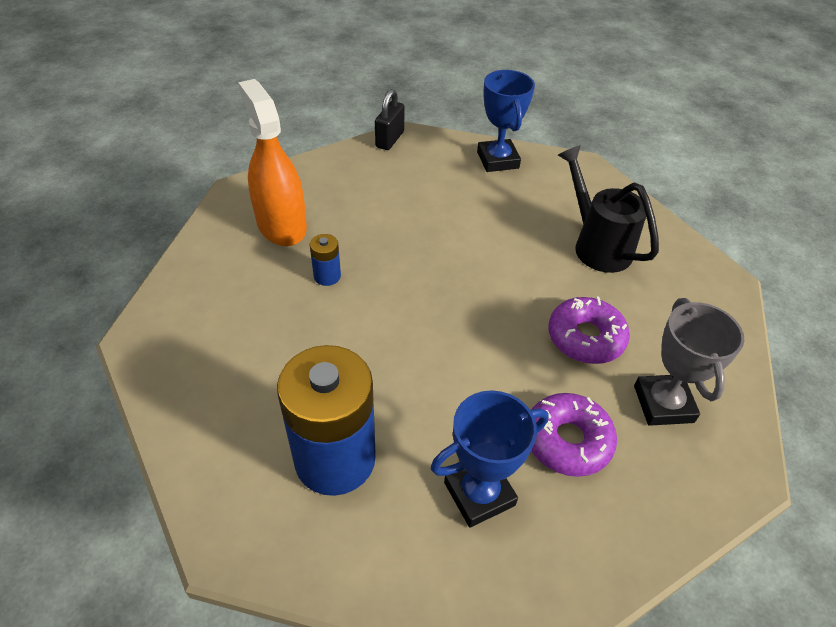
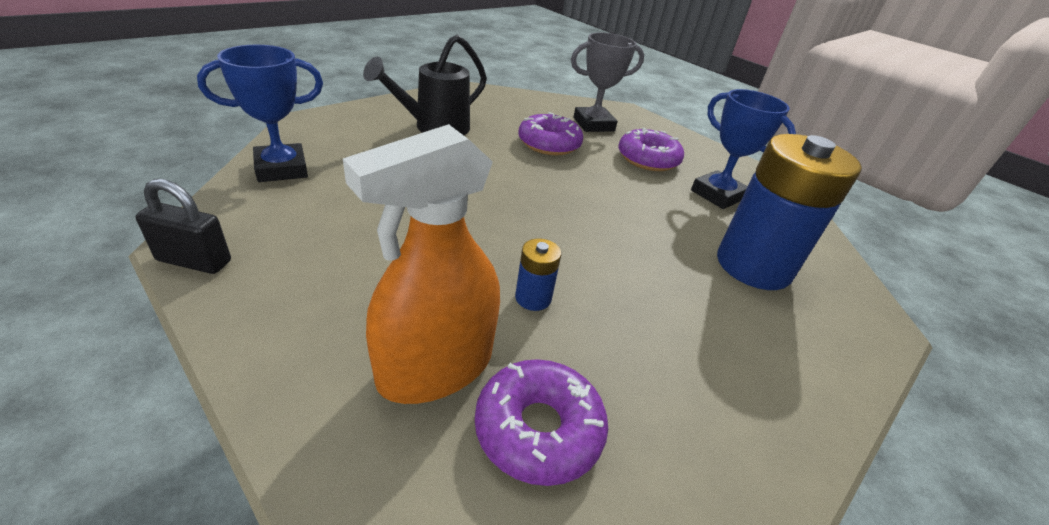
camera: 105 degrees left, 10 degrees down
(225, 260) = (538, 429): none -> purple donut

